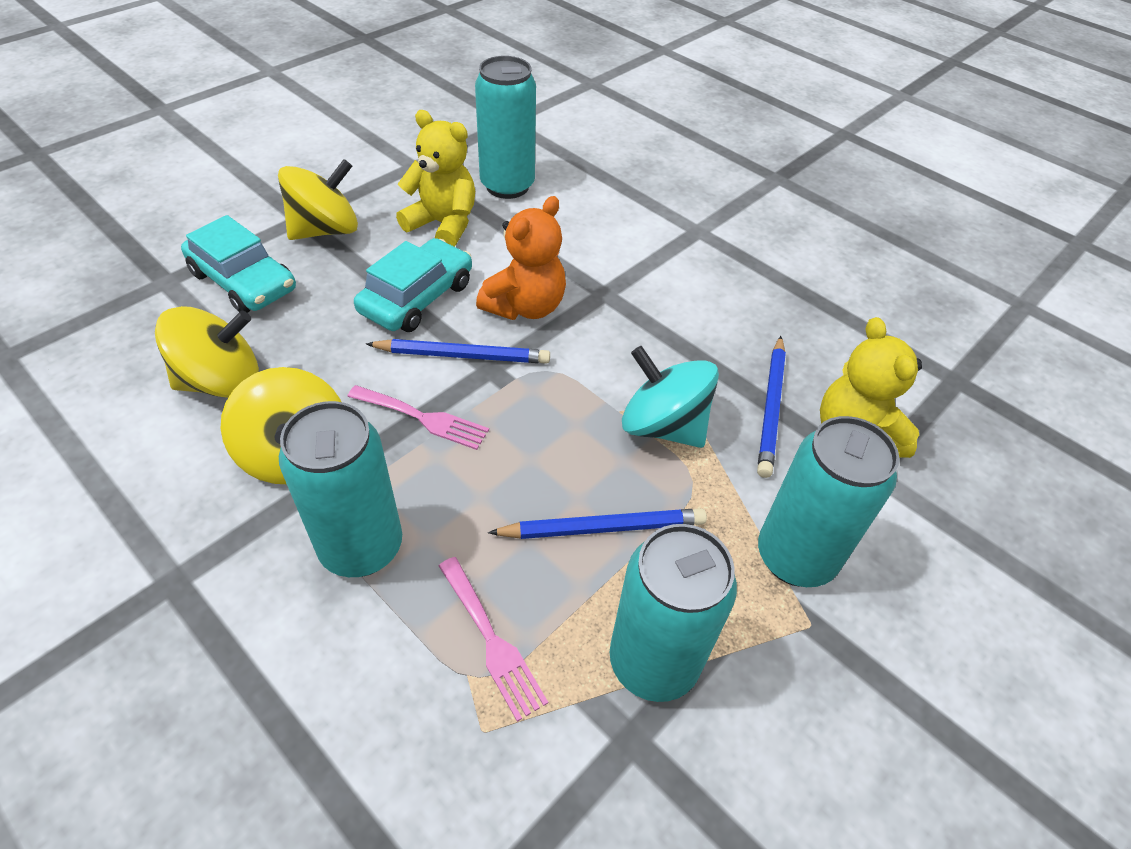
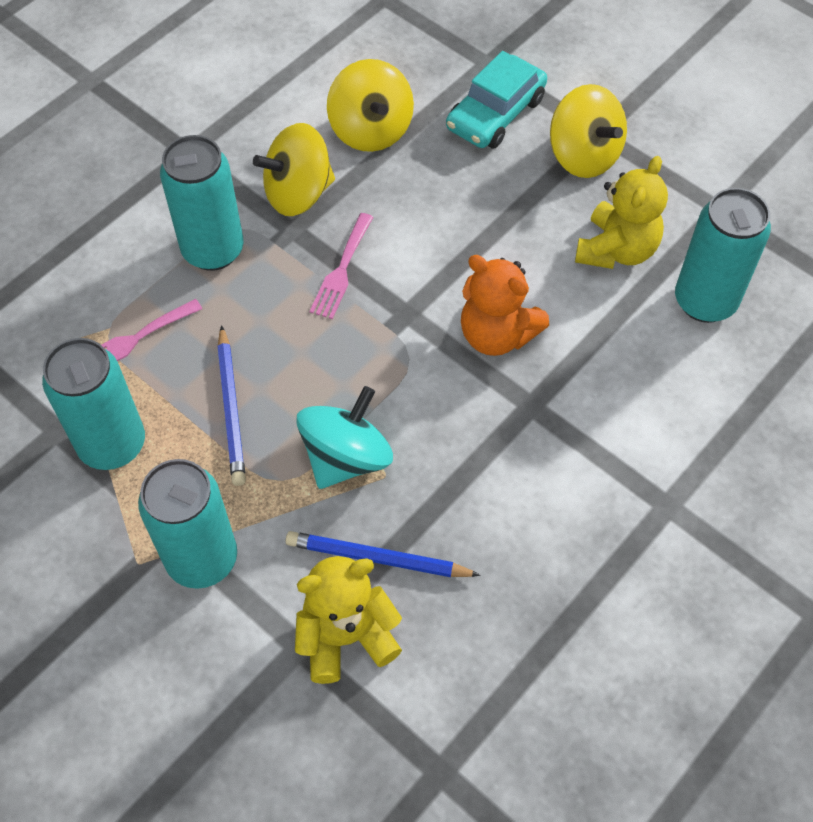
camera: 90 degrees right, 10 degrees up
(417, 297) = (495, 244): turquoise car -> none
(463, 355) = (421, 290): blue pencil -> none

